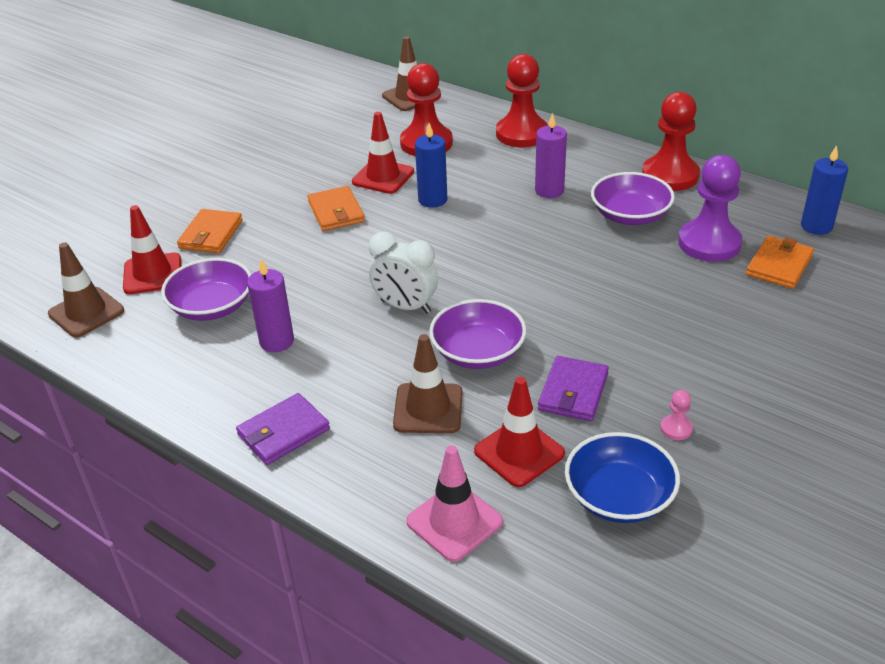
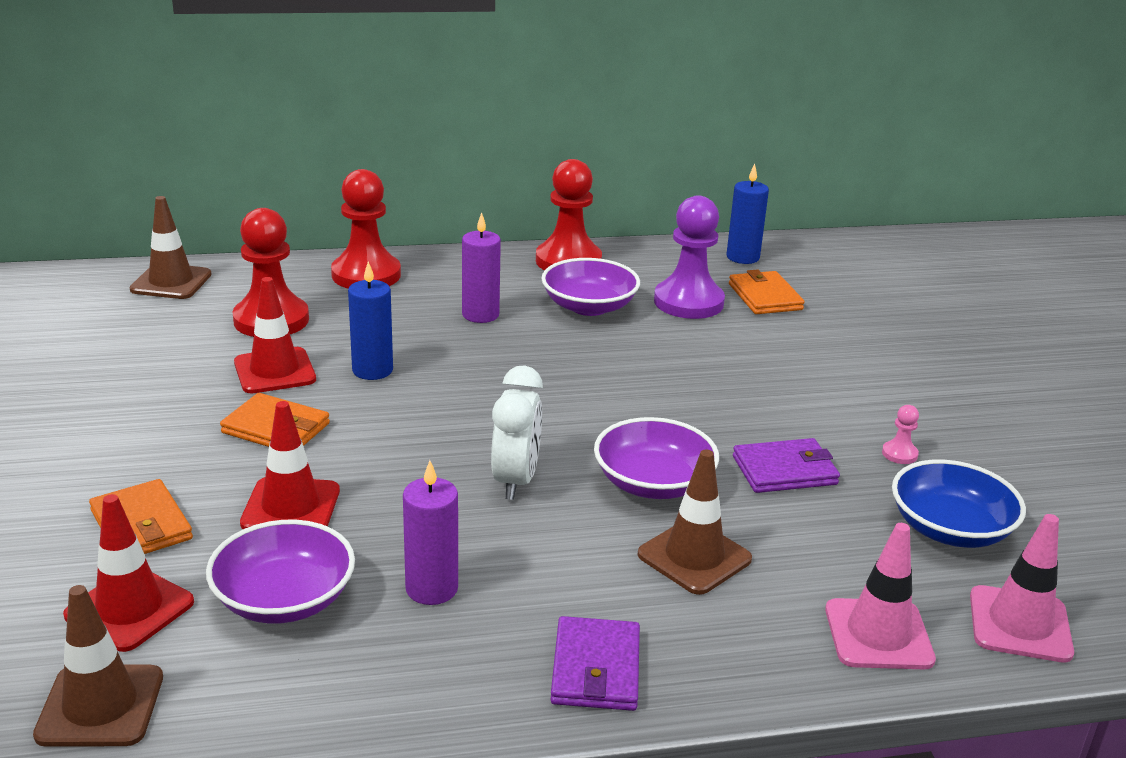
camera: 50 degrees left, 10 degrees down
(405, 307) = (515, 480): white clock -> white clock turned 60 degrees counterclockwise
(519, 452) = (828, 544): red traffic cone -> red traffic cone (291, 507)
(554, 581) = (1020, 624): none -> pink traffic cone
(573, 392) = (784, 470): purple wallet -> purple wallet turned 75 degrees counterclockwise

